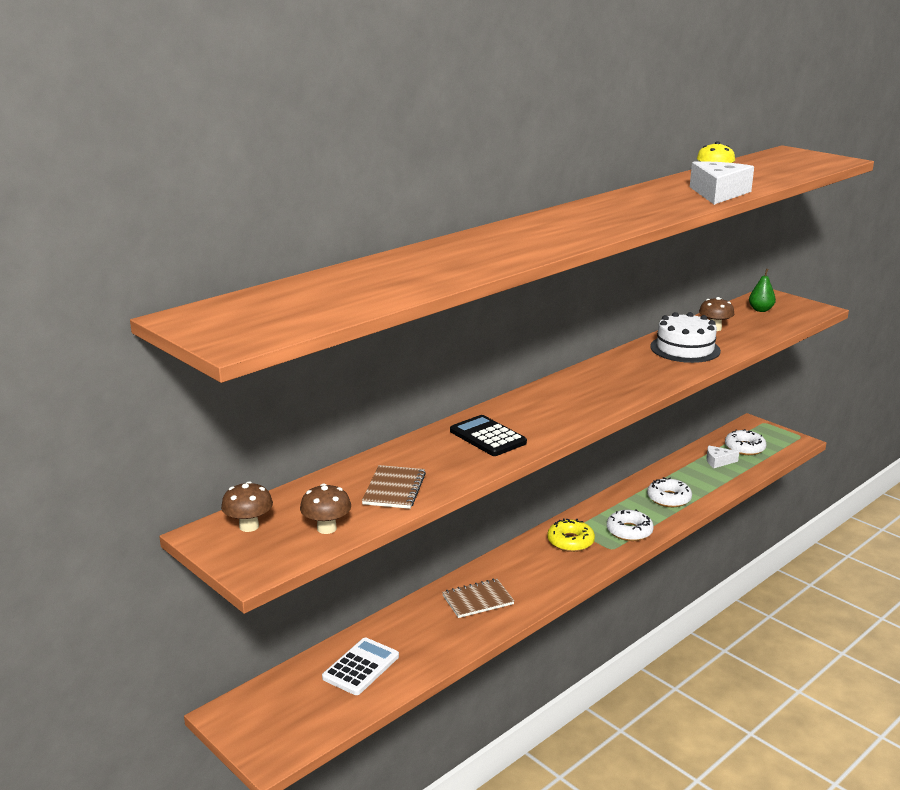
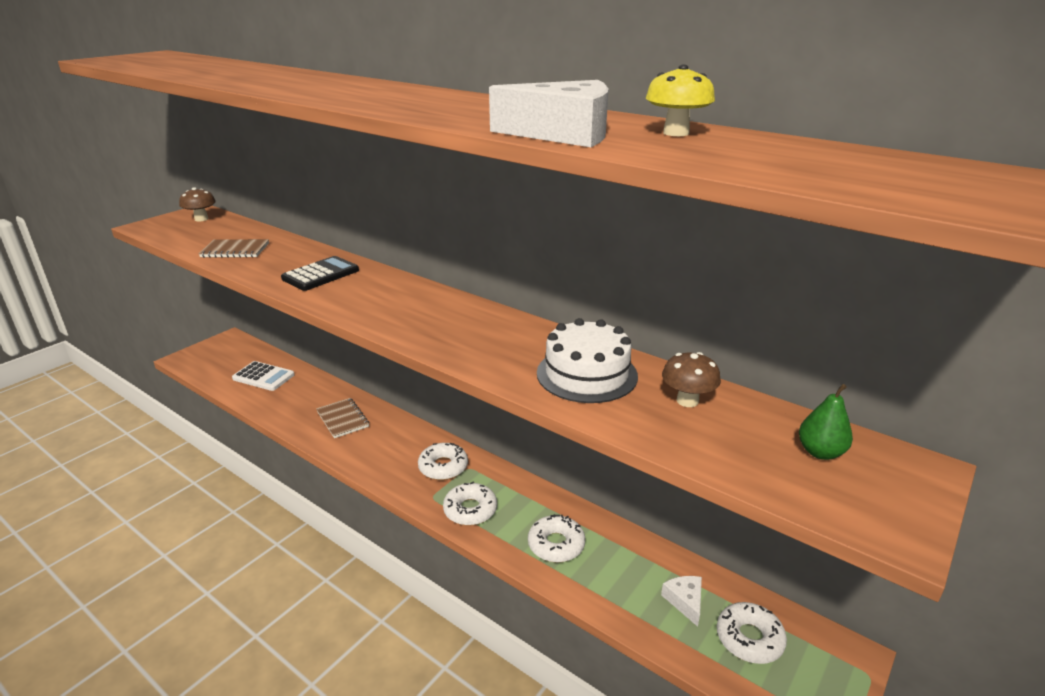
camera: 80 degrees right, 5 degrees up
(326, 528) = (186, 237): brown mushroom -> none
(570, 541) = (443, 467): yellow donut -> white donut

